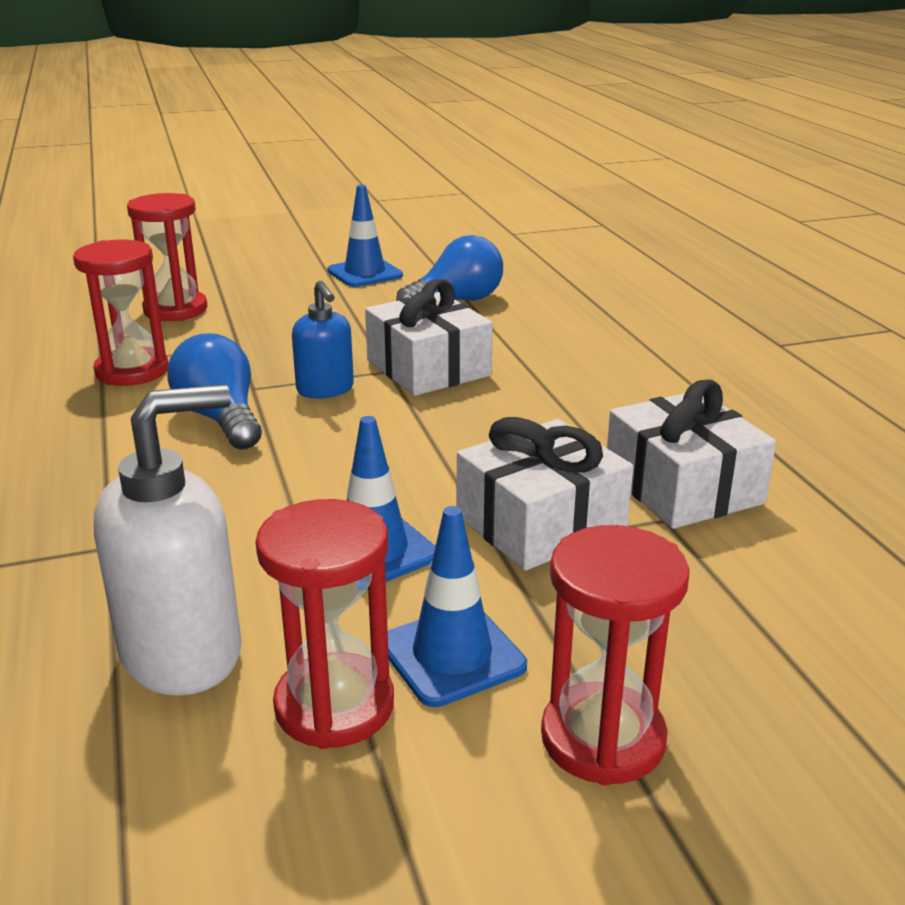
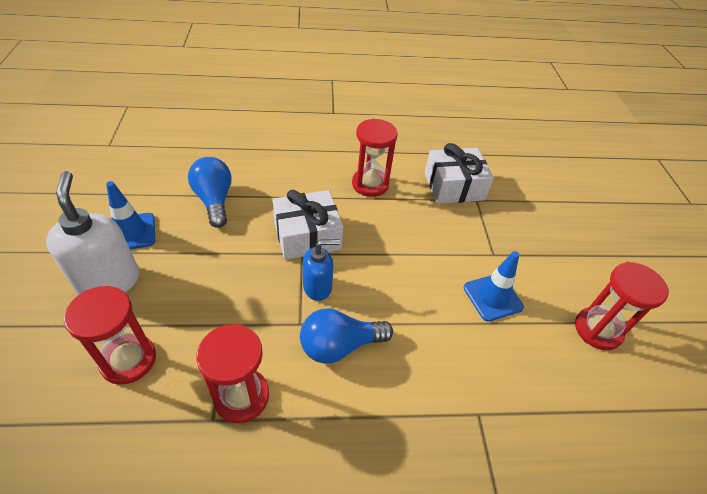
camera: 80 degrees left, 20 degrees up
(183, 653) = (568, 381): white soap dispenser -> white soap dispenser (108, 280)
(452, 655) = (565, 287): blue traffic cone -> none
(540, 523) = (475, 236): white gift -> none
(602, 738) = (606, 258): red hourglass -> red hourglass (370, 184)

